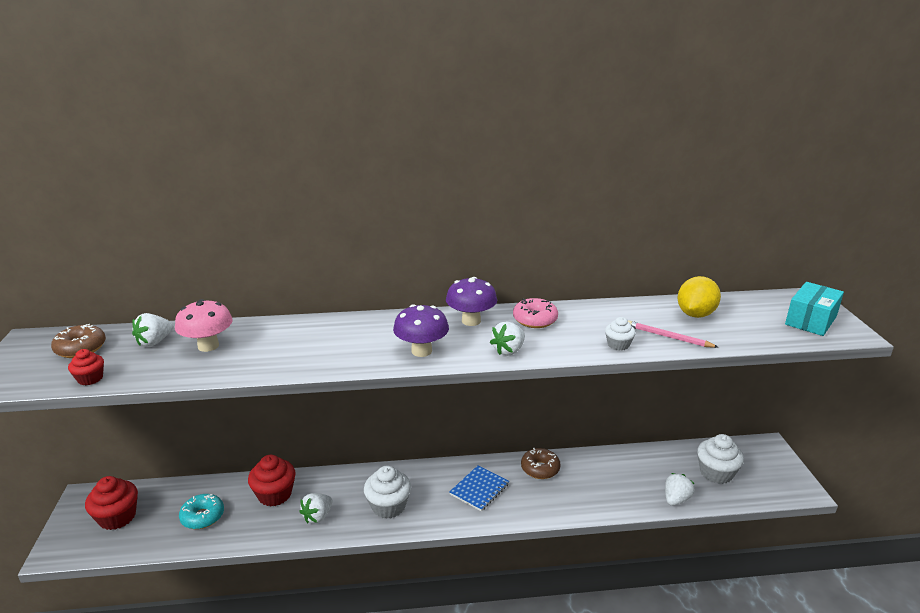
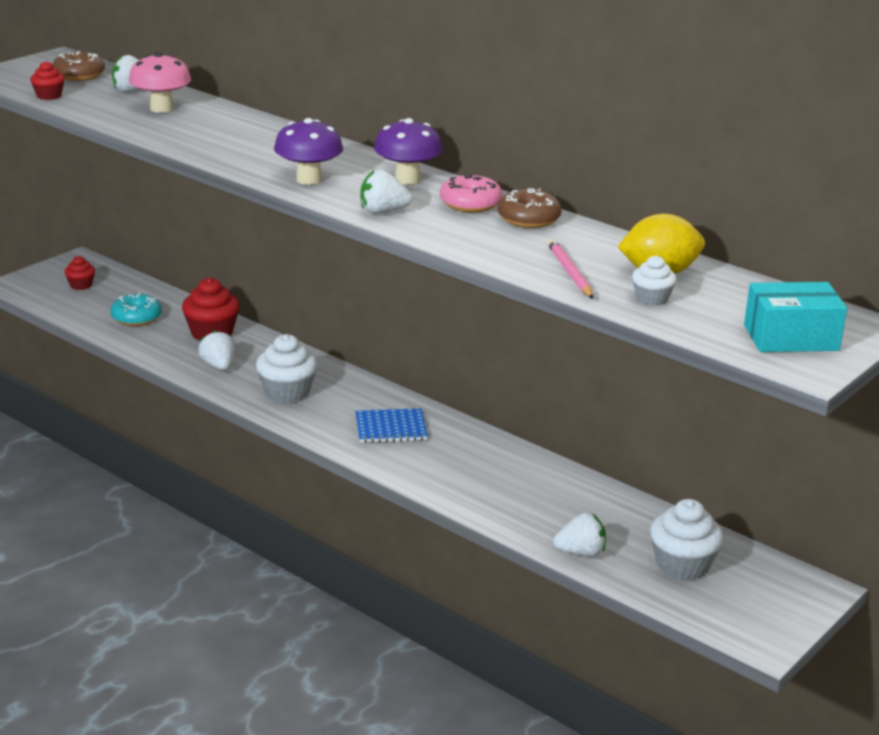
camera: 45 degrees right, 0 degrees up
(117, 517) = (81, 285): red cupcake -> red cupcake, size x0.56
(317, 516) = (218, 366): white strawberry -> white strawberry turned 75 degrees clockwise
(540, 469) = (483, 448): brown donut -> brown donut (528, 219)
(618, 345) = (498, 254): white cupcake -> white cupcake (652, 299)

